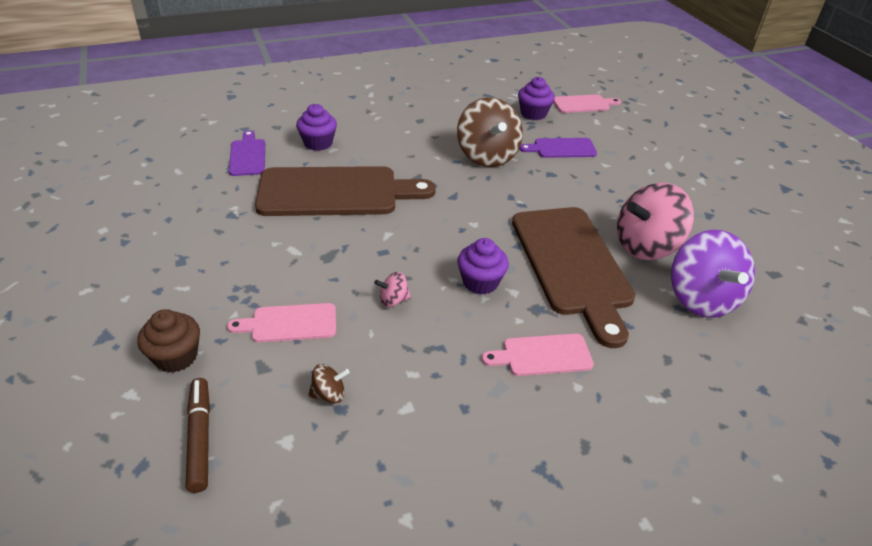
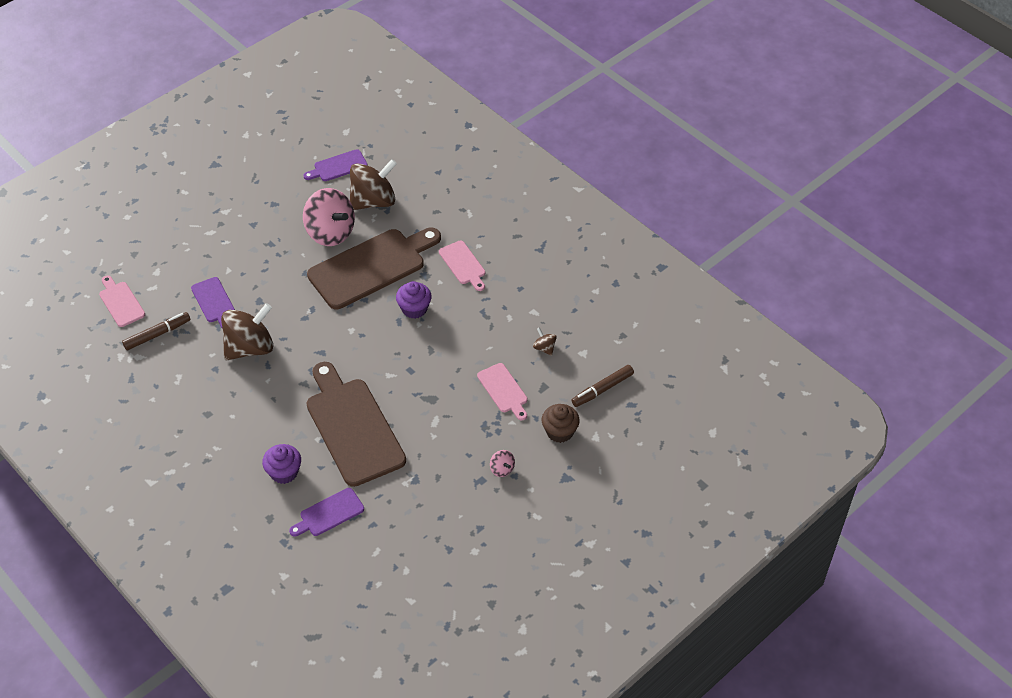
camera: 110 degrees left, 10 degrees up
(393, 300) = (455, 347): pink spinning top -> pink spinning top (502, 469)
(533, 114) = (157, 334): purple cupcake -> brown marker
(701, 299) = (373, 201): purple spinning top -> brown spinning top
(779, 283) = (338, 166): none -> purple cutting board

